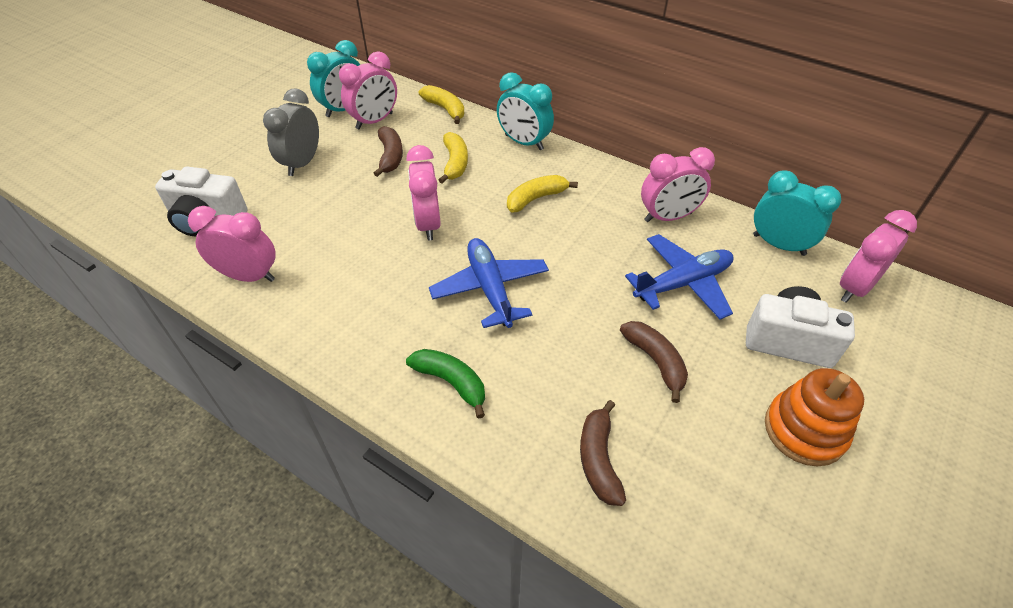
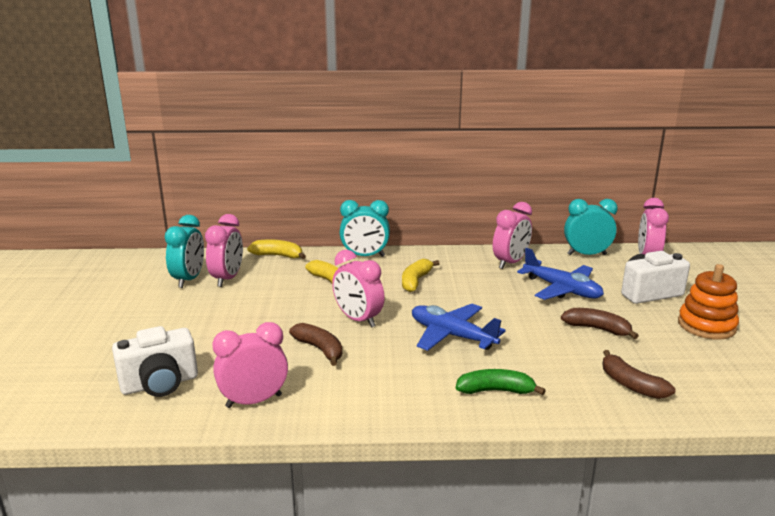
camera: 35 degrees left, 25 degrees down
(302, 163) = (199, 321): grey clock -> none
(390, 157) = (272, 294): brown banana -> brown banana (320, 349)
(682, 283) = (562, 289): blue plane -> blue plane turned 105 degrees clockwise

